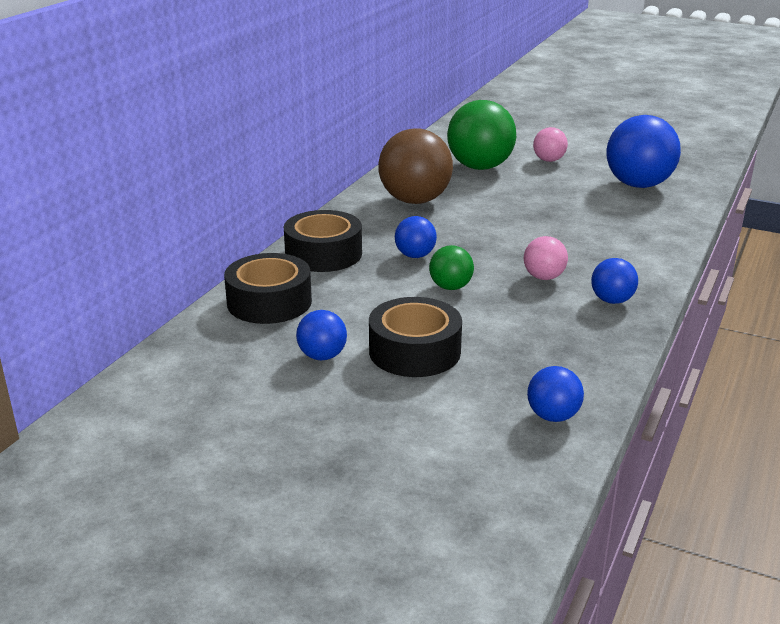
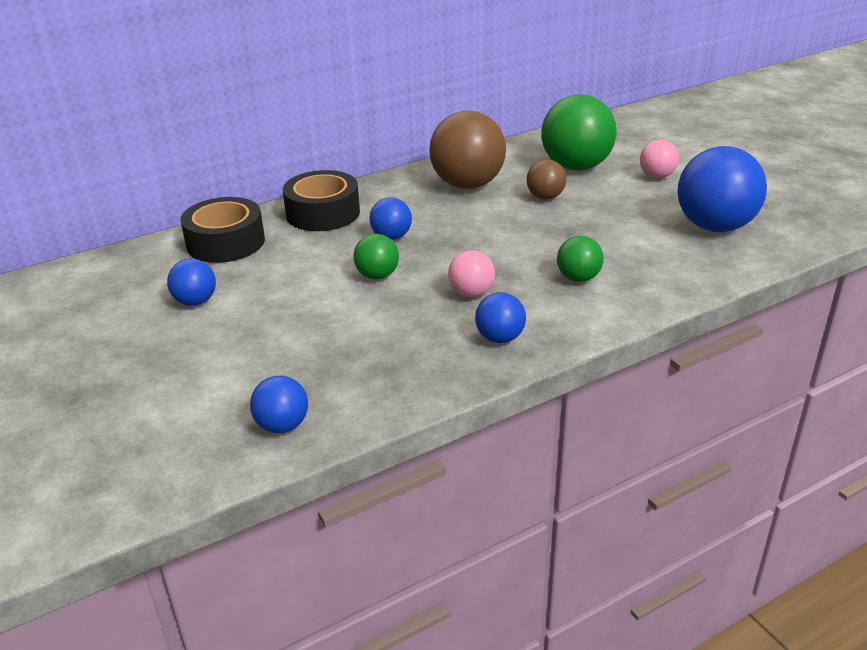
camera: 35 degrees right, 5 degrees up
(414, 351) = (265, 323): black tape -> none
(491, 194) = (545, 197): none -> brown ball
(602, 244) = (578, 278): none -> green ball

